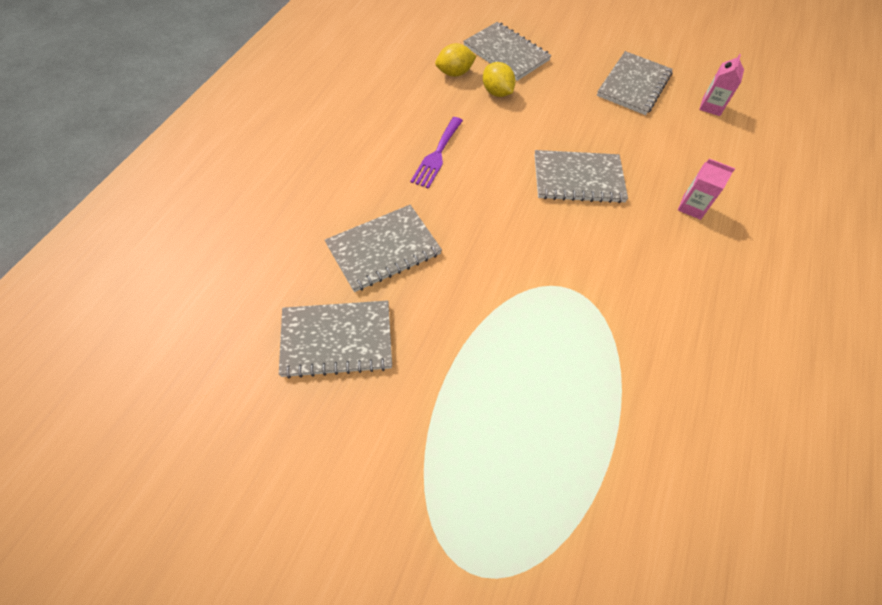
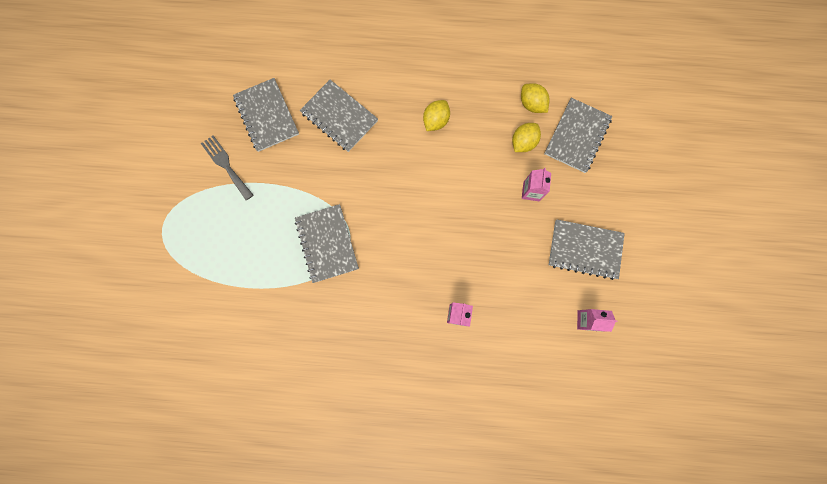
camera: 75 degrees right, 20 degrees up
(394, 424) = (226, 165): none -> grey fork
(437, 155) = (435, 121): purple fork -> yellow lemon
(556, 103) = (531, 191): none -> pink carton
(578, 178) = (453, 225): grey notebook -> grey notebook (327, 243)

